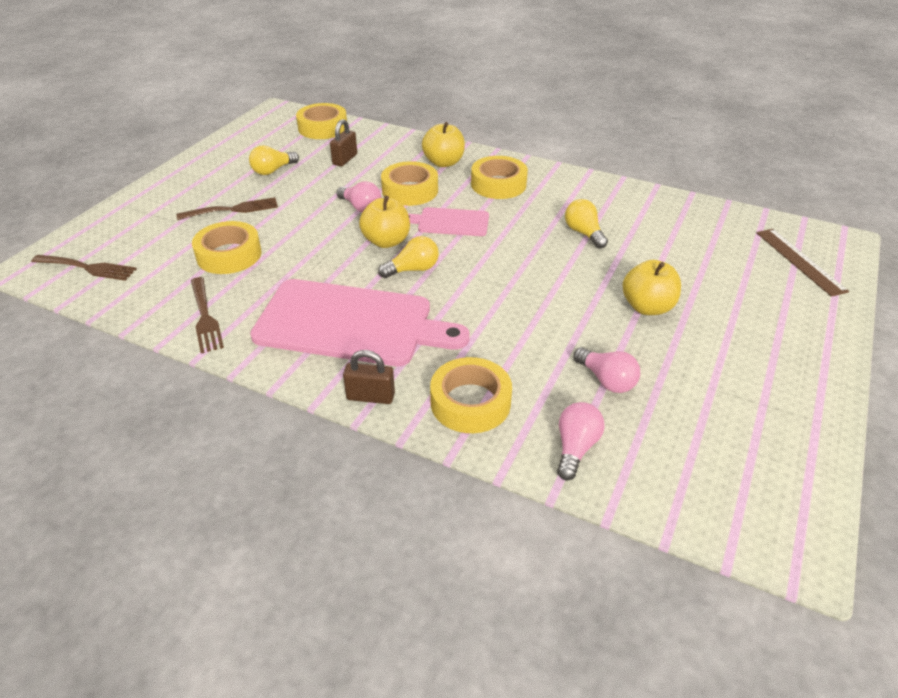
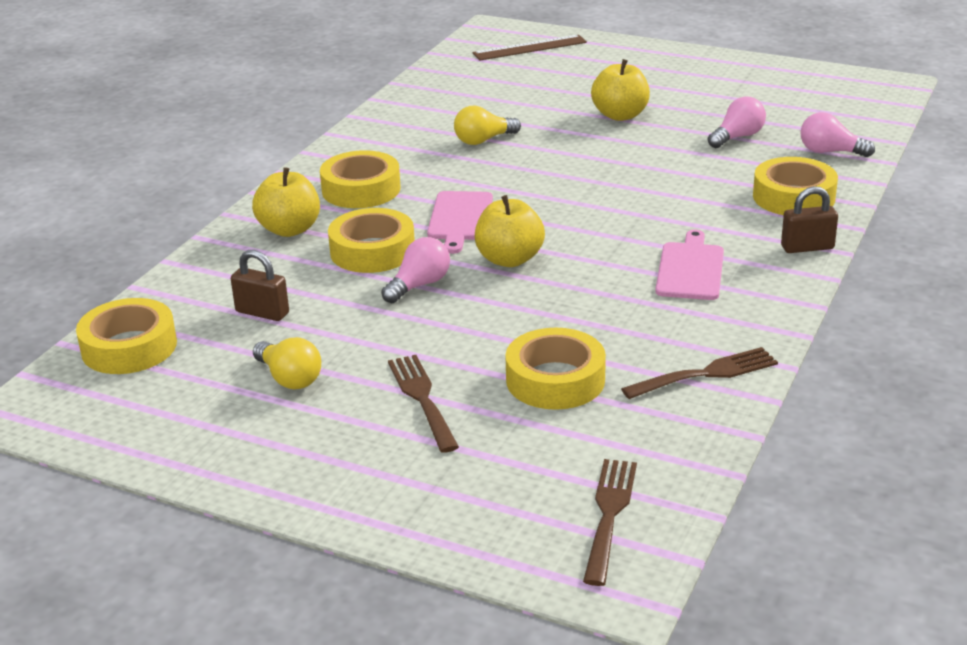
camera: 90 degrees left, 10 degrees down
(350, 323) = (690, 269): pink cutting board -> pink cutting board, size x0.50
(370, 397) = (807, 247): brown padlock -> brown padlock turned 75 degrees clockwise
(413, 269) = (572, 237): yellow light bulb -> none

